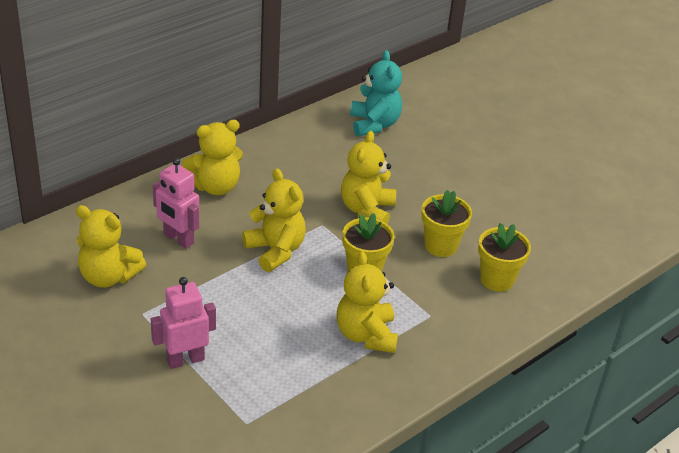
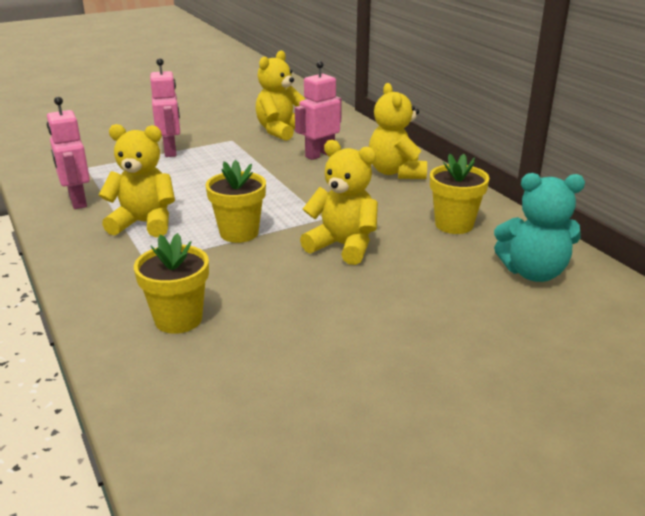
camera: 105 degrees right, 10 degrees down
(275, 251) = (288, 192): yellow teddy bear -> none
(335, 400) = (77, 201): none -> pink robot
(440, 246) = (261, 287): yellow flower pot -> yellow flower pot (454, 225)

